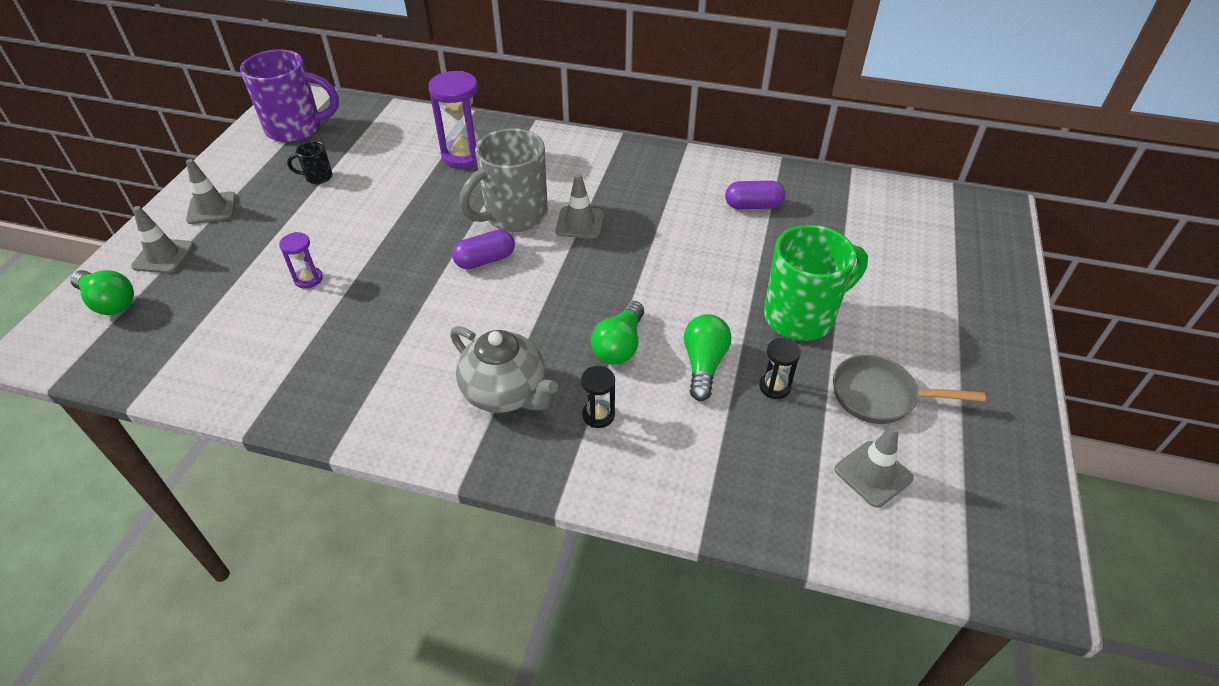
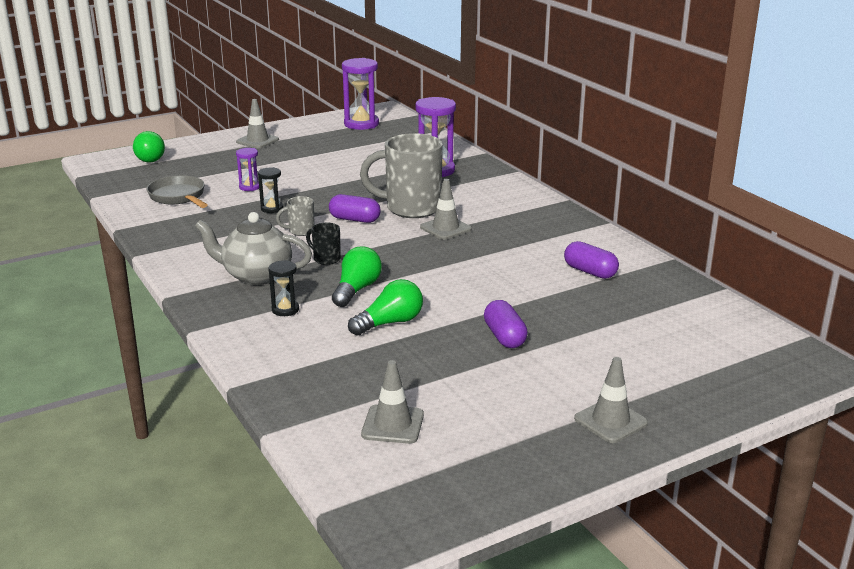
camera: 45 degrees right, 20 degrees down
(163, 256) = (202, 150): grey traffic cone -> grey traffic cone (610, 421)
(296, 129) = (361, 124): purple mug -> purple hourglass
(318, 177) = (333, 148): black mug -> black mug (326, 259)
(457, 307) = (300, 231): none -> grey mug
(505, 393) = (256, 276): grey teapot -> grey teapot turned 105 degrees clockwise
(619, 345) = (356, 289): green light bulb -> green light bulb turned 135 degrees clockwise
(774, 387) = (414, 355): black hourglass -> black hourglass (272, 209)
(801, 317) = (504, 337): green mug -> purple capsule
(880, 396) = (477, 398): grey pan -> grey pan (178, 197)

